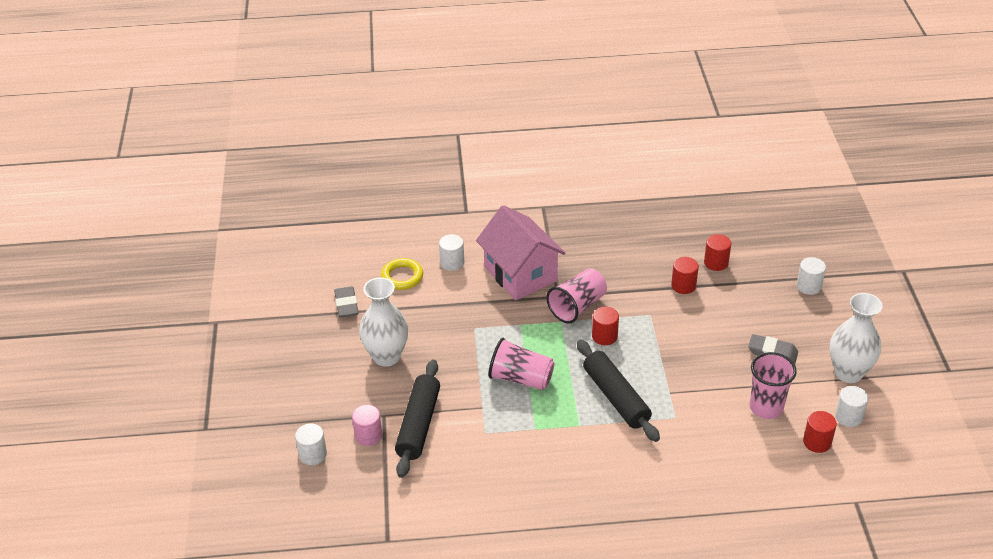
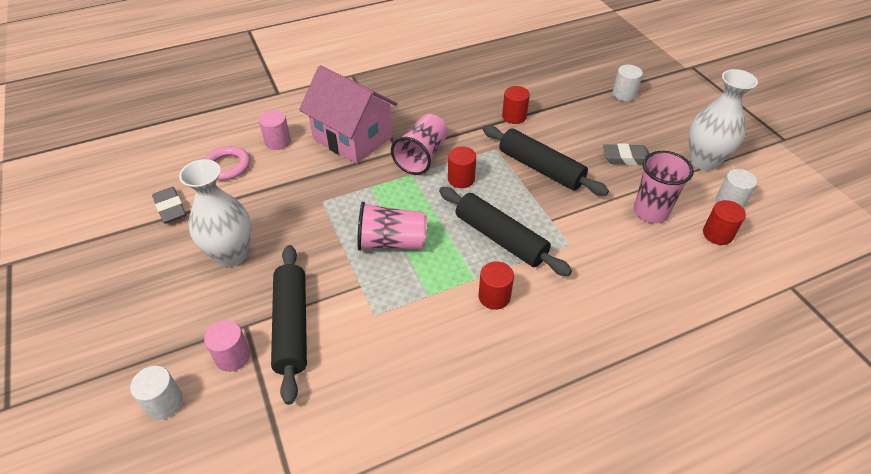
camera: 20 degrees left, 5 degrees up
(402, 277) = (227, 166): yellow ring -> pink ring
(452, 263) = (278, 142): white cylinder -> pink cylinder
(683, 343) = (540, 168): none -> black rolling pin
(716, 263) = (533, 91): red cylinder -> red cylinder (494, 296)

